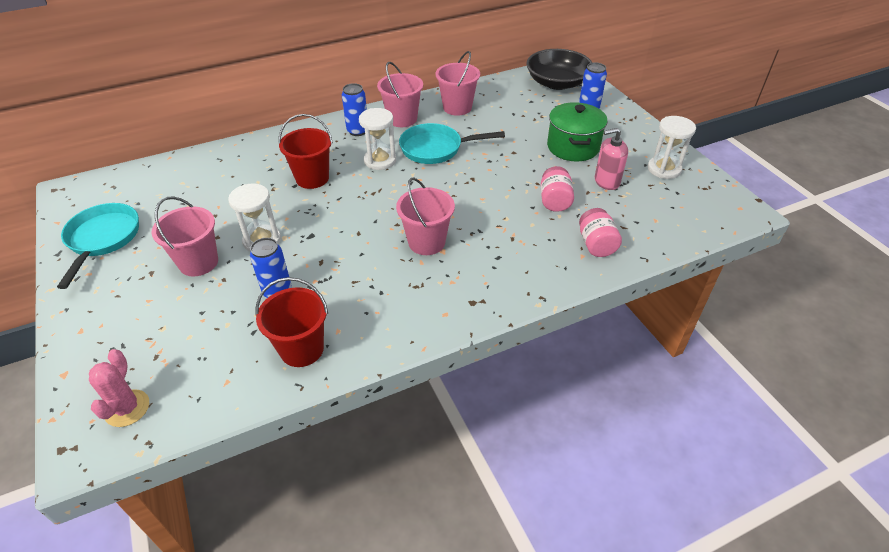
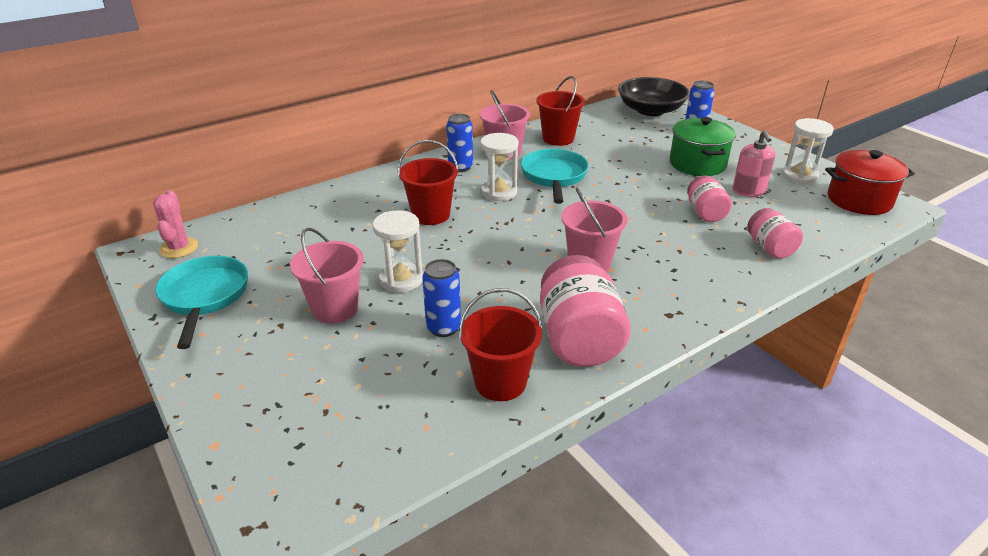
camera: 10 degrees left, 10 degrees down
(127, 408) = (314, 471): pink cactus -> pink cactus (179, 248)
(384, 316) = (579, 339): none -> pink jar
(435, 149) = (554, 177): turquoise pan -> turquoise pan turned 105 degrees clockwise
(457, 107) = (558, 138): pink bucket -> red bucket
(606, 181) = (748, 191): pink soap dispenser -> pink soap dispenser turned 75 degrees counterclockwise
(708, 202) = (859, 200): none -> red pot

